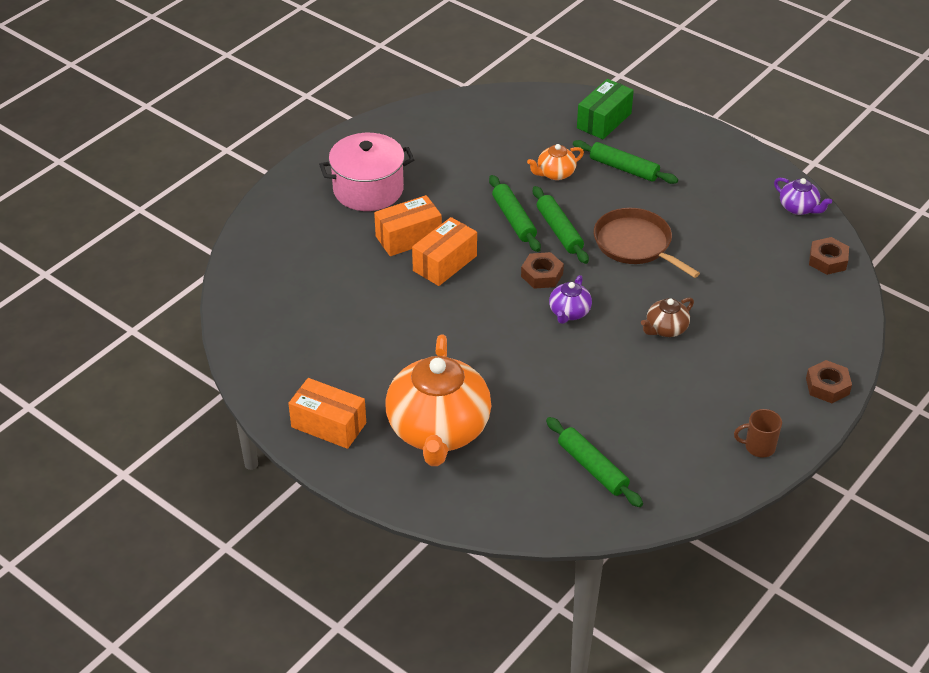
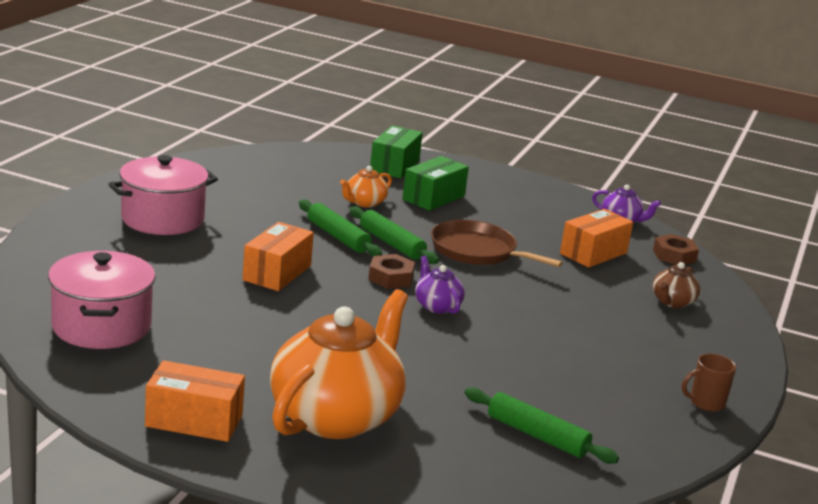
camera: 20 degrees left, 20 degrees down
(286, 318) = (101, 326): none -> pink pot
(408, 237) = (225, 254): orange box -> orange box (593, 253)
(438, 430) = (336, 416): orange teapot -> orange teapot turned 135 degrees counterclockwise
(569, 313) = (437, 306): purple teapot -> purple teapot turned 150 degrees clockwise
(624, 168) = (433, 198): green rolling pin -> green box
(665, 329) = (547, 313): brown teapot -> brown teapot (672, 302)
(827, 386) = (740, 349): brown nut -> none

